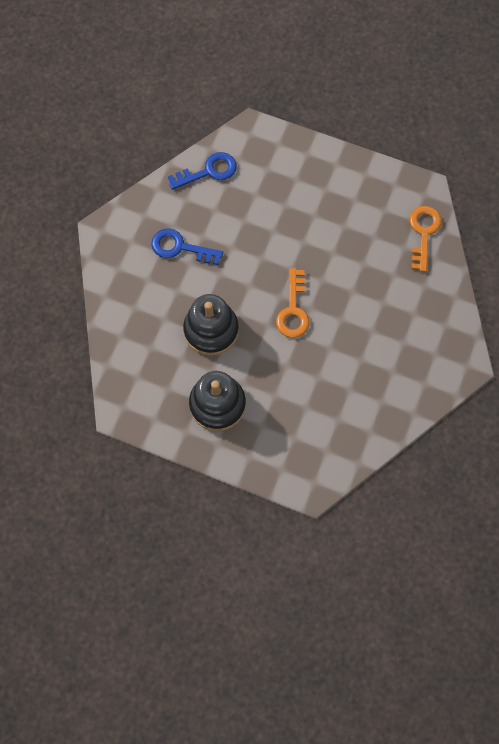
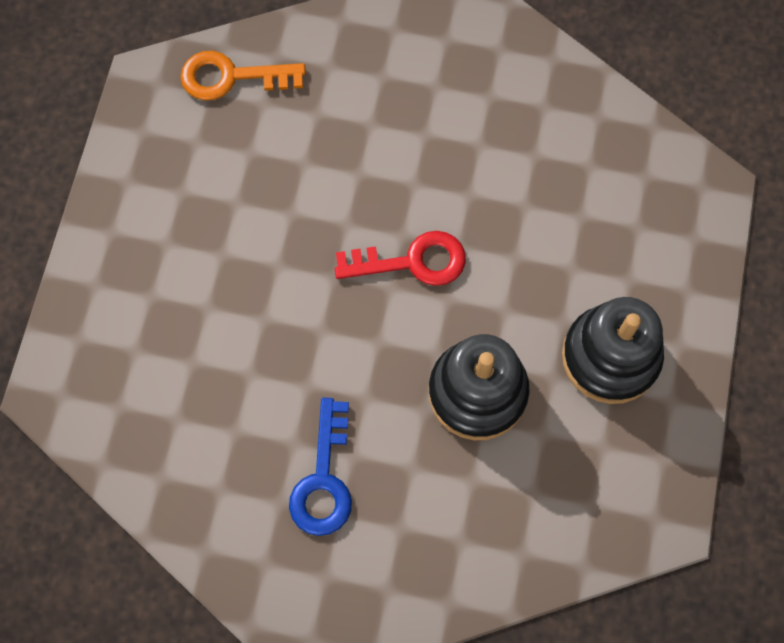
camera: 100 degrees left, 0 degrees up
(209, 171) = (152, 457): blue key -> none
(293, 310) = (413, 261): orange key -> red key

